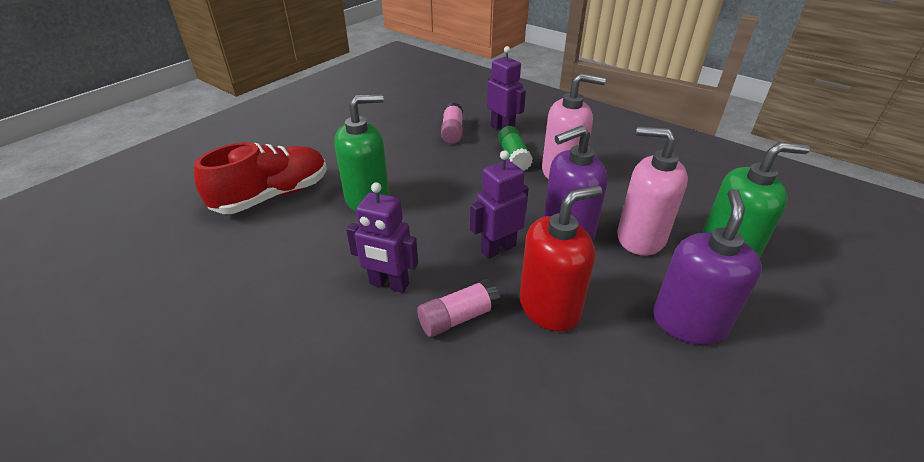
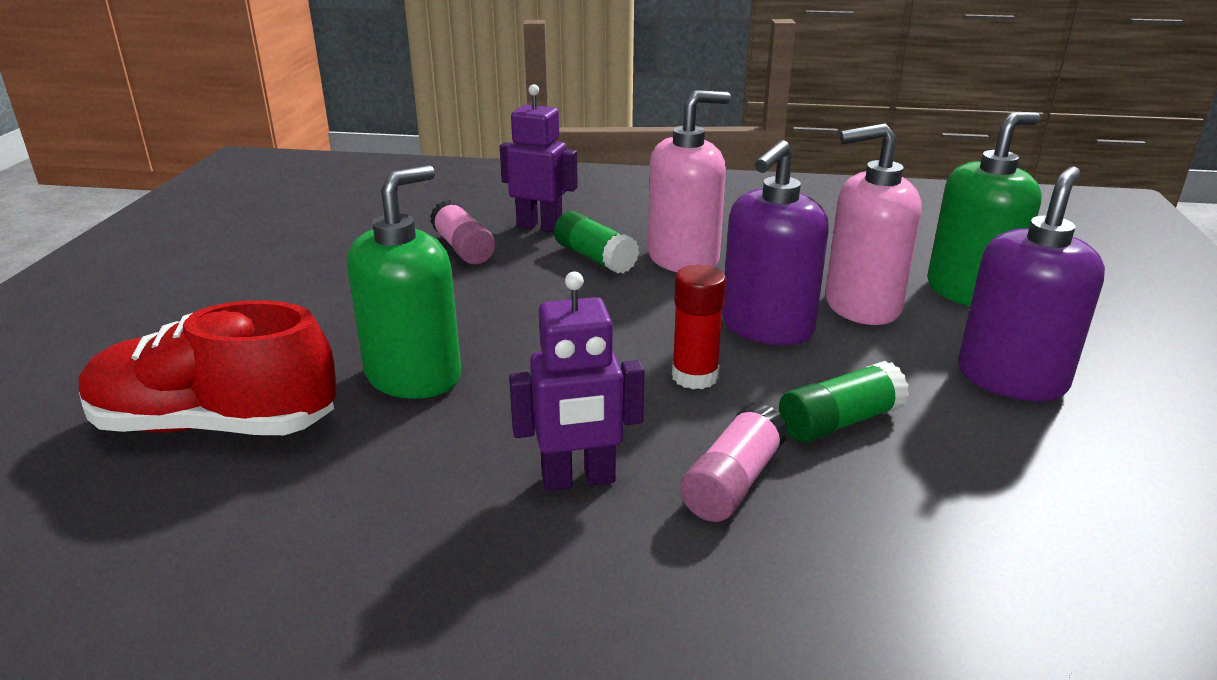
camera: 30 degrees left, 10 degrees down
(273, 196) = (216, 425): red shoe -> red shoe turned 105 degrees counterclockwise
(498, 248) = (695, 376): purple robot -> red glue stick
(549, 307) = (839, 422): red soap dispenser -> green glue stick
(688, 322) = (1011, 378): purple soap dispenser -> purple soap dispenser turned 45 degrees clockwise

